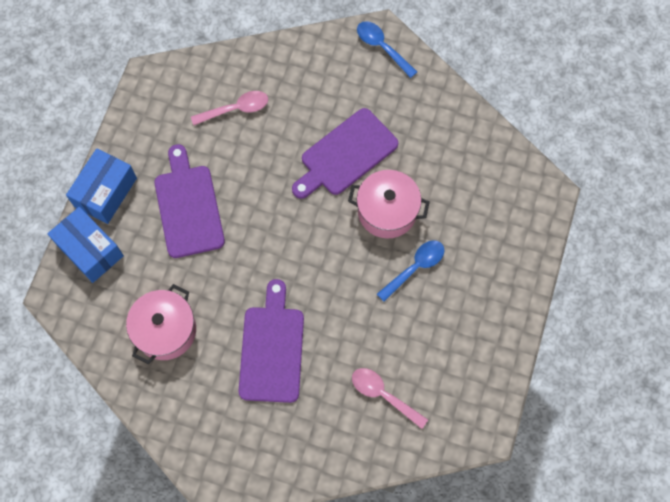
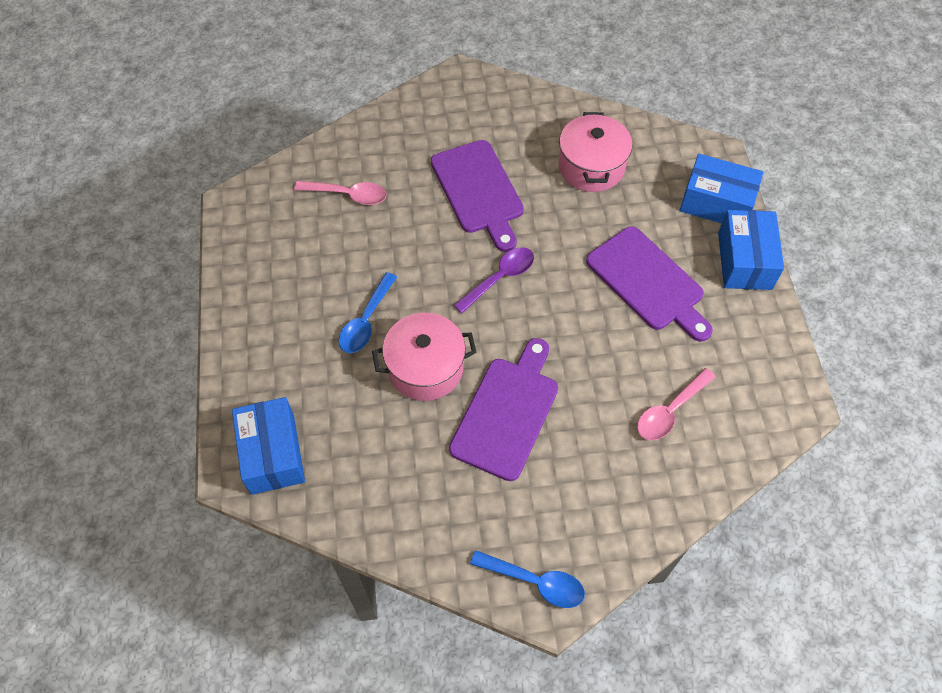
camera: 155 degrees right, 10 degrees down
(297, 259) = (500, 278): none -> purple spoon
(518, 195) = (272, 454): none -> blue box

